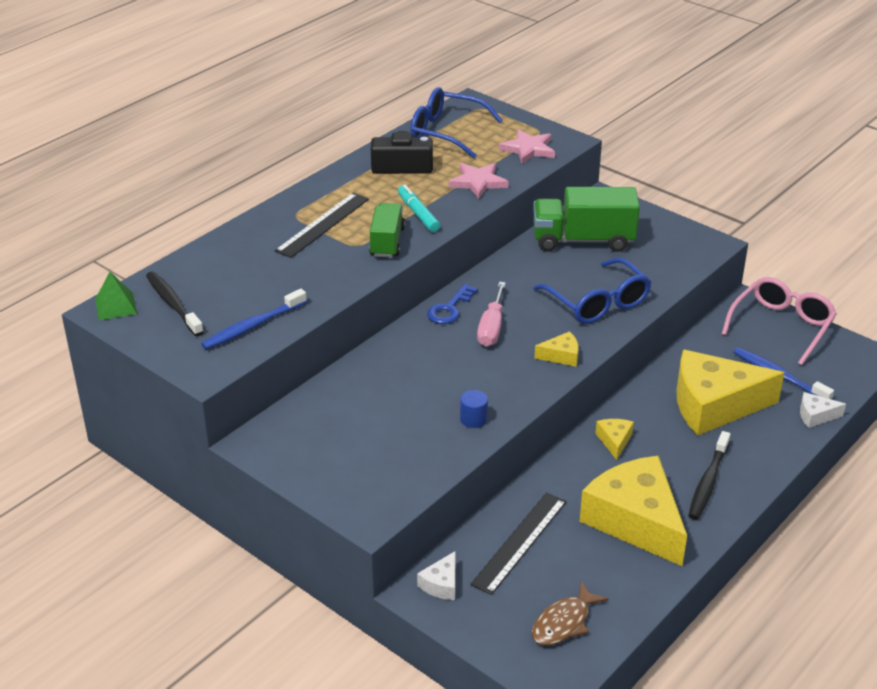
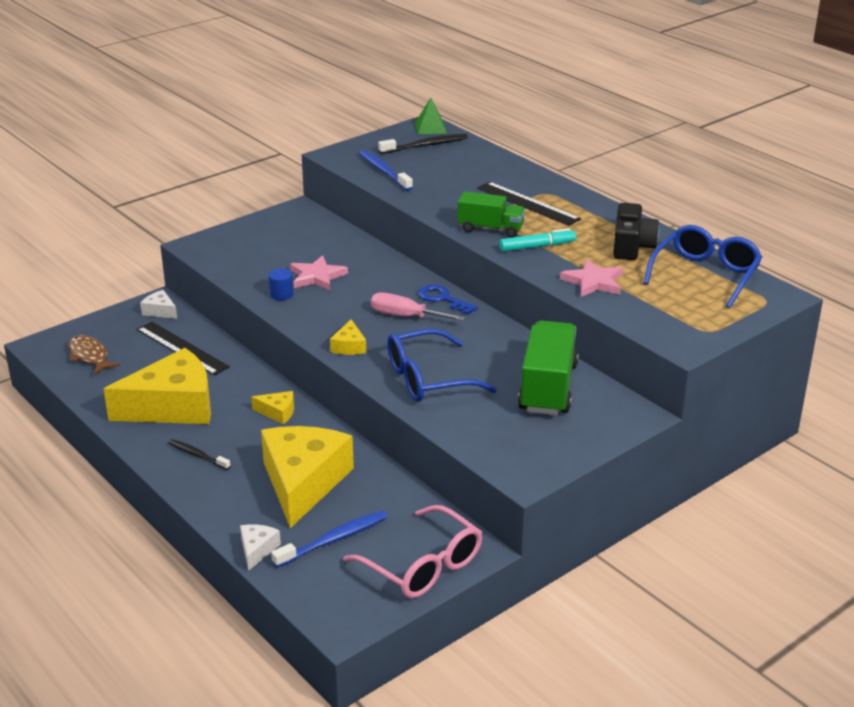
camera: 100 degrees right, 5 degrees down
(528, 149) = (664, 318): pink star -> pink star (317, 276)
(708, 482) = (198, 455): black toothbrush -> black toothbrush, size x0.65

